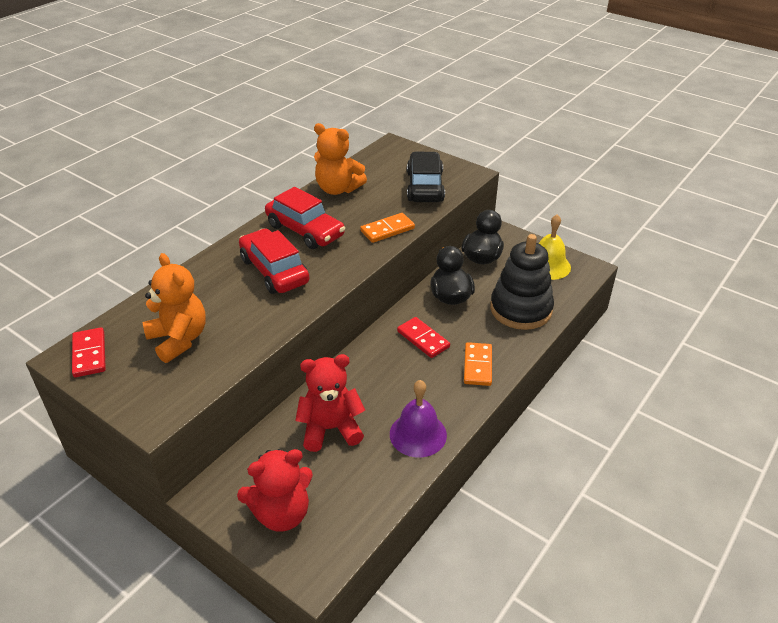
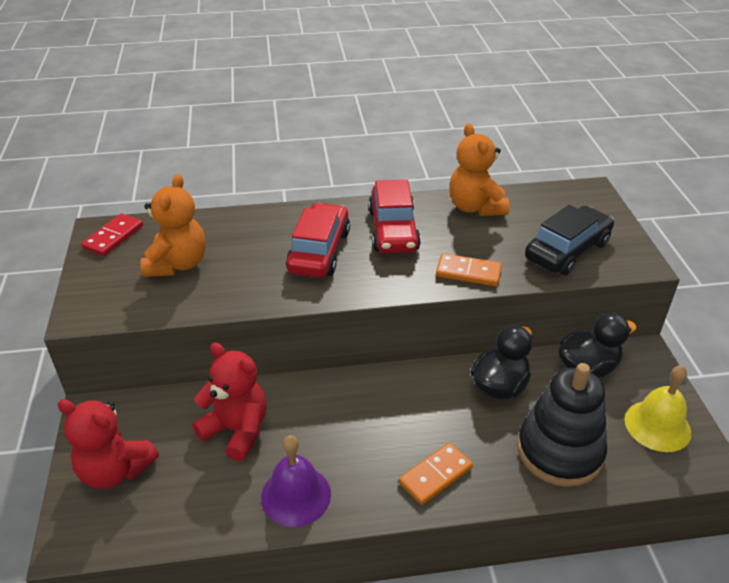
camera: 45 degrees right, 0 degrees up
(423, 339) = (418, 409): red domino -> none

